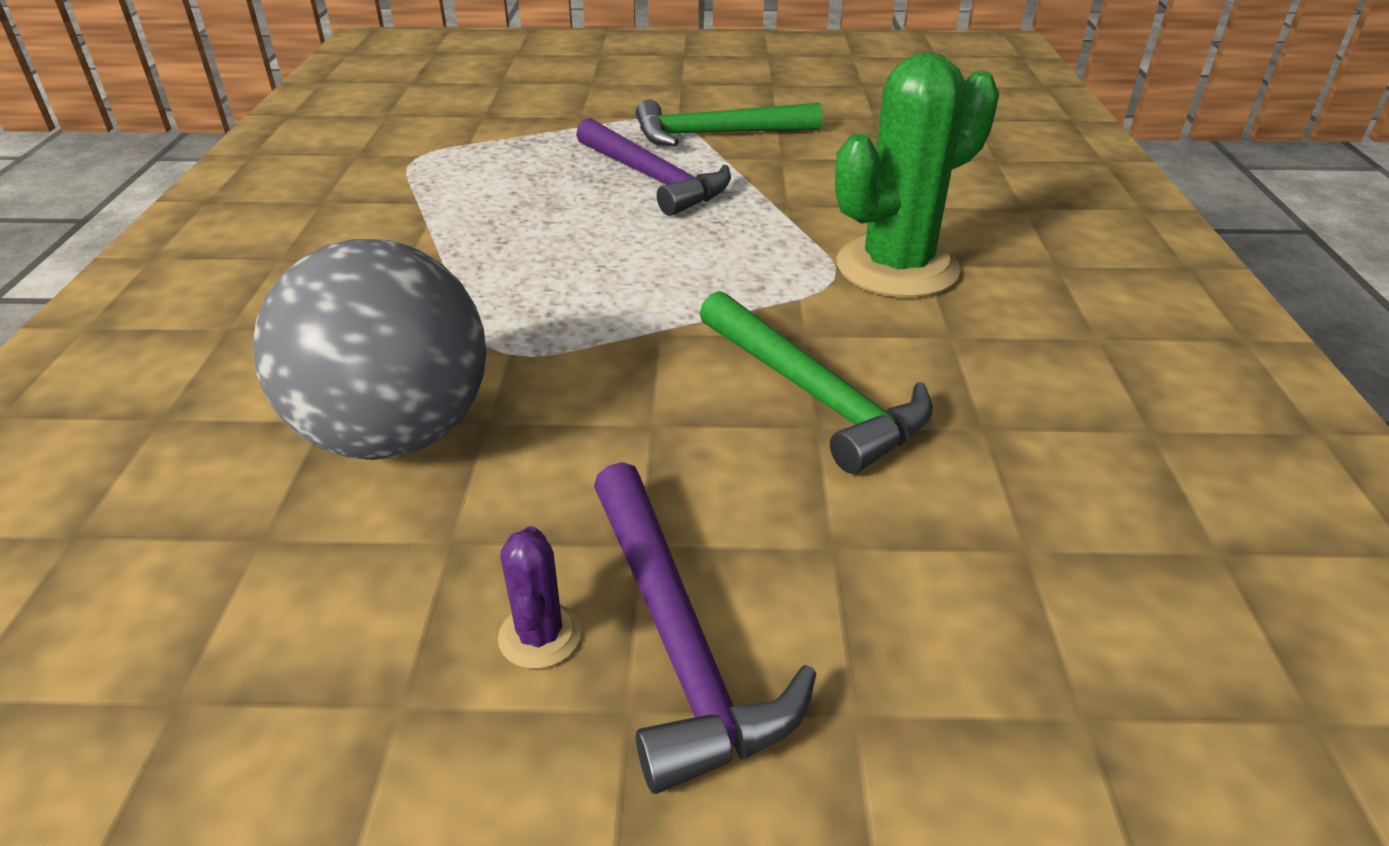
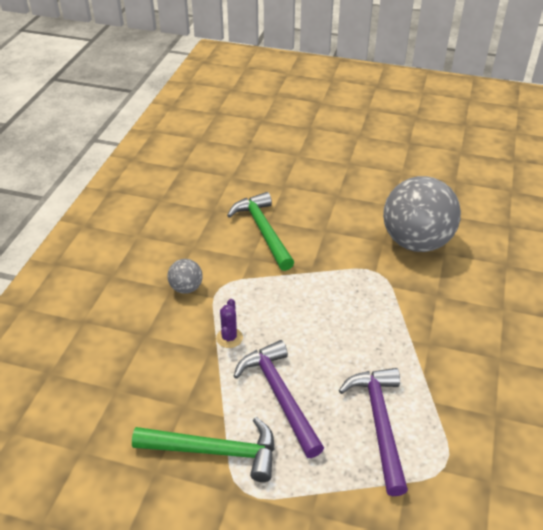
camera: 165 degrees left, 5 degrees up
(540, 636) = (368, 179): purple cactus -> purple cactus (229, 338)
(678, 639) = (333, 173): purple hammer -> purple hammer (379, 423)
(897, 267) = (186, 288): green cactus -> grey ball

